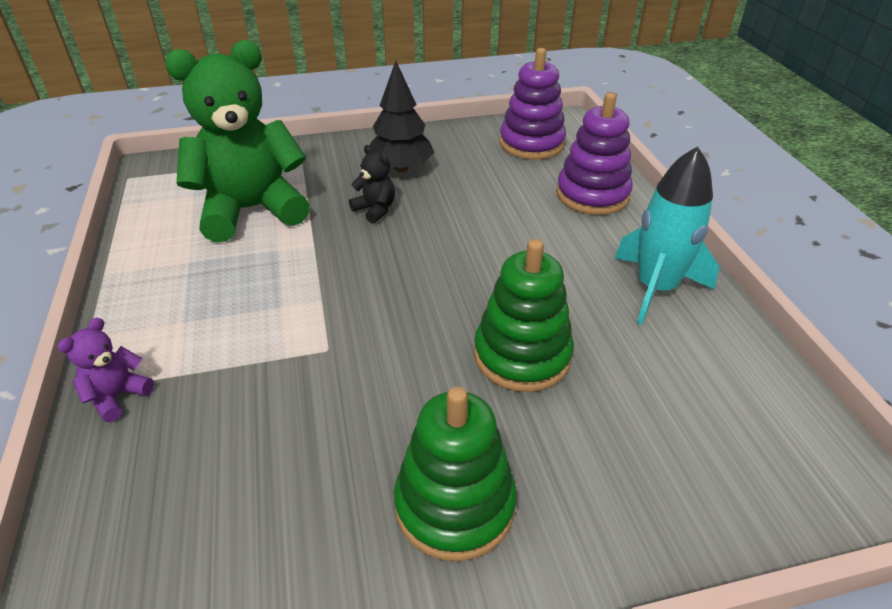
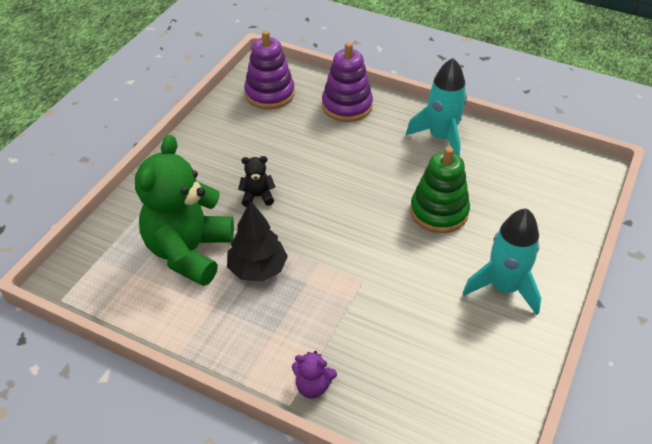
camera: 50 degrees left, 5 degrees up
(117, 396) = (313, 386): purple teddy bear -> purple teddy bear turned 60 degrees counterclockwise
(401, 168) = (225, 161): black tree -> black tree (257, 269)
(454, 505) = (503, 288): green stacking toy -> turquoise rocket

